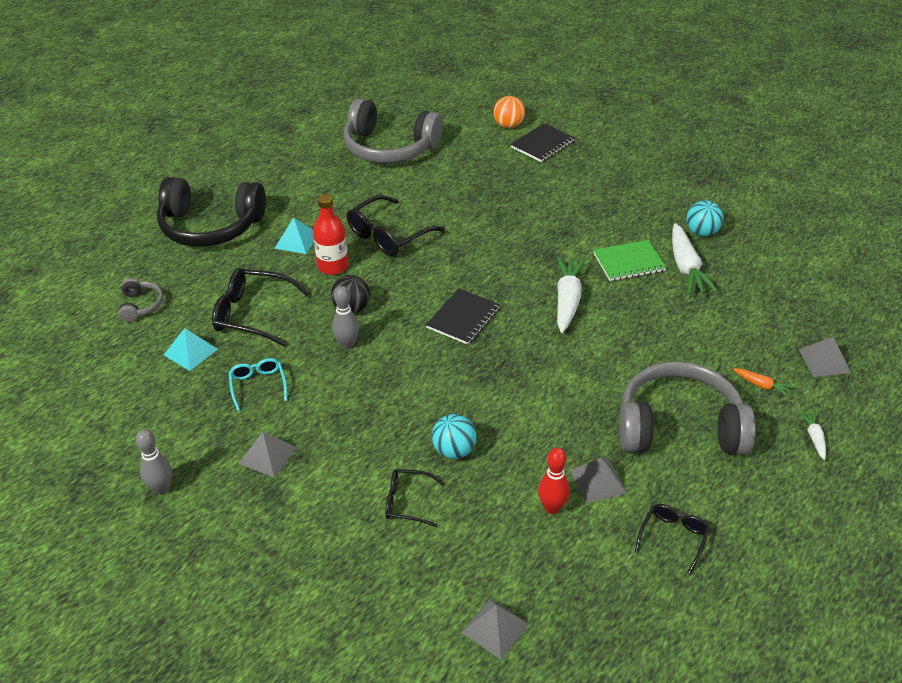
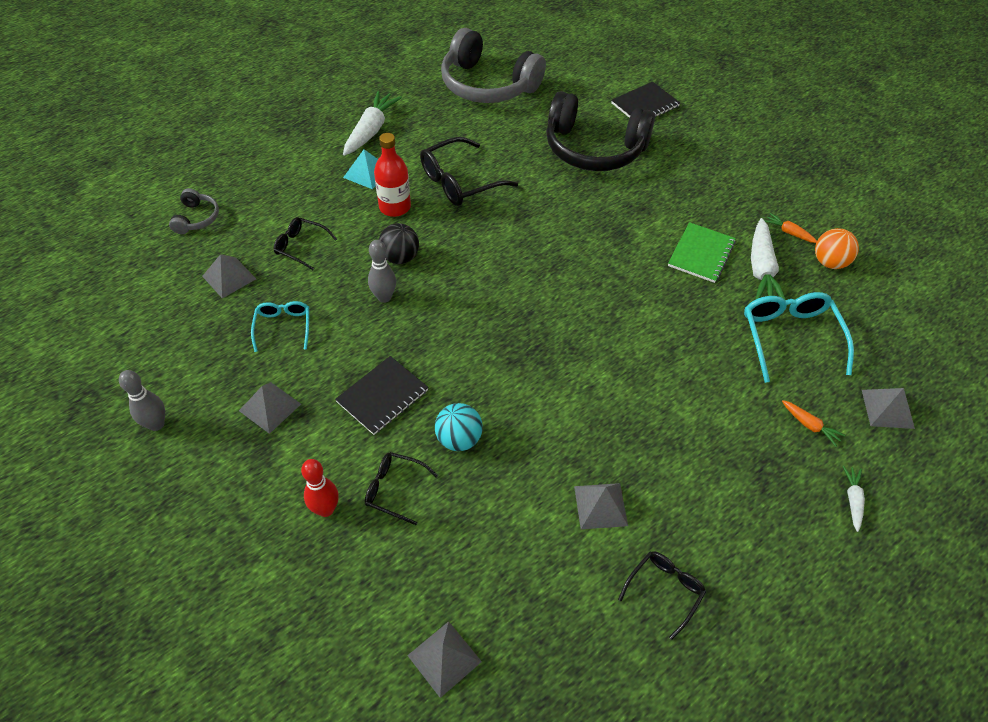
camera: 10 degrees right, 10 degrees up
(191, 352) = (229, 277): turquoise pyramid -> grey pyramid
(210, 226) = (288, 144): black headphones -> black headphones (594, 149)
(253, 314) = (301, 246): black glasses -> black glasses, size x0.58
(463, 318) = (510, 288): black notebook -> black notebook (382, 396)
(508, 125) = (615, 78): orange ball -> orange ball (829, 262)
(552, 507) = (543, 527): red bowling pin -> red bowling pin (326, 509)
(567, 300) = (624, 286): white carrot -> white carrot (371, 130)
(629, 262) = (701, 254): green notebook -> green notebook turned 60 degrees counterclockwise
(679, 426) = (705, 457): grey headphones -> none
(702, 232) = (789, 232): turquoise ball -> orange carrot
(726, 318) = (790, 337): none -> turquoise glasses

